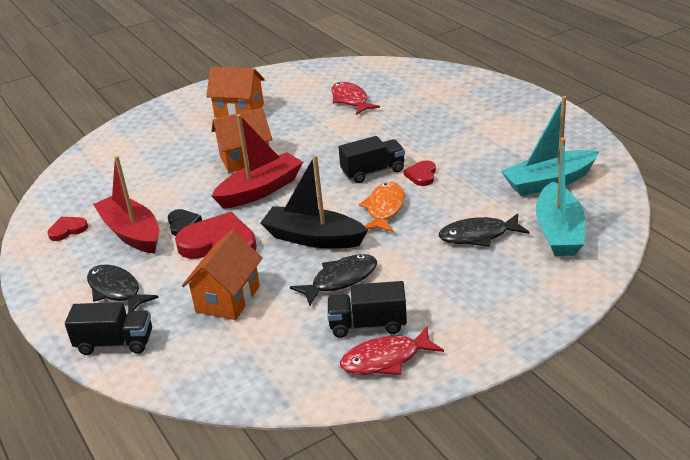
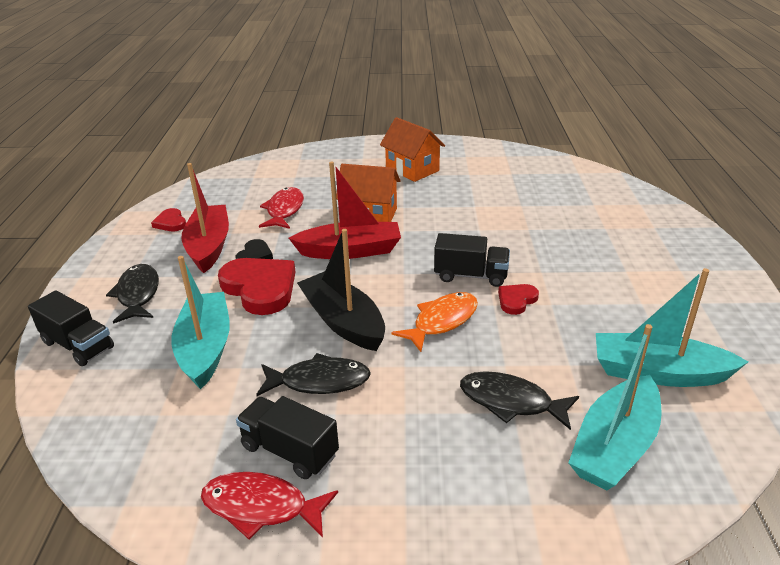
camera: 30 degrees right, 0 degrees up
(67, 230) = (171, 223): red heart -> red heart turned 120 degrees counterclockwise
(228, 299) = (205, 348): orange house -> turquoise boat
(350, 100) = (521, 194): red fish -> red fish (284, 210)

